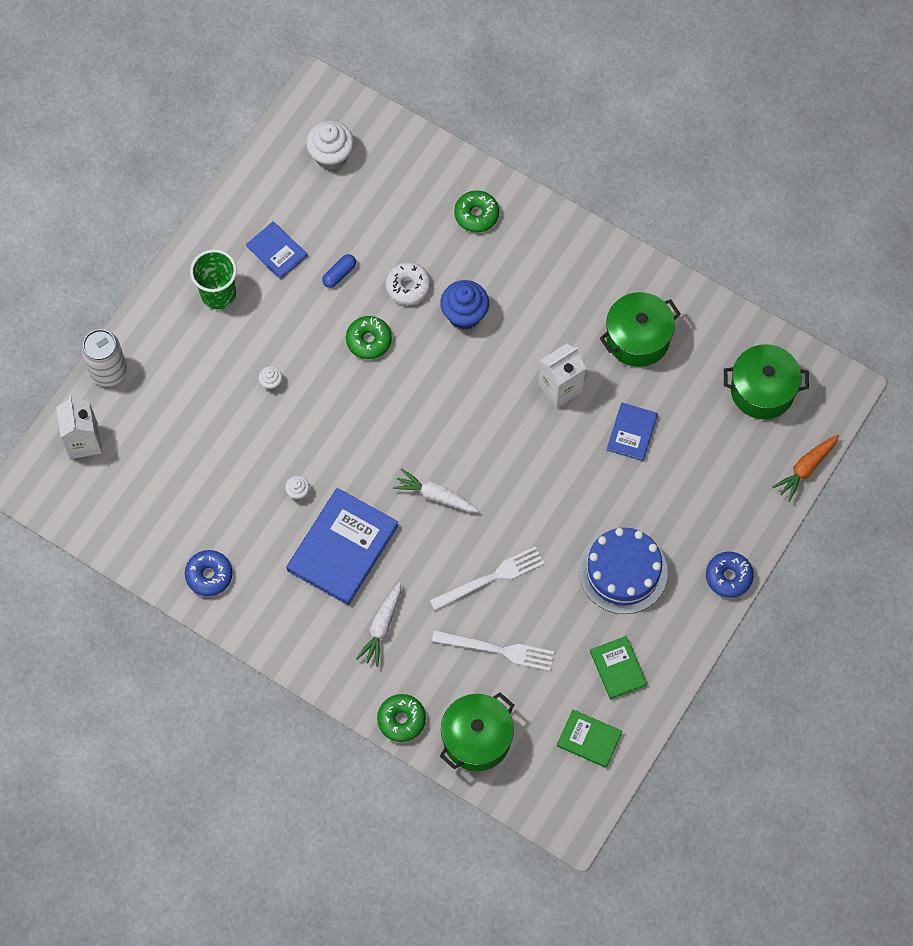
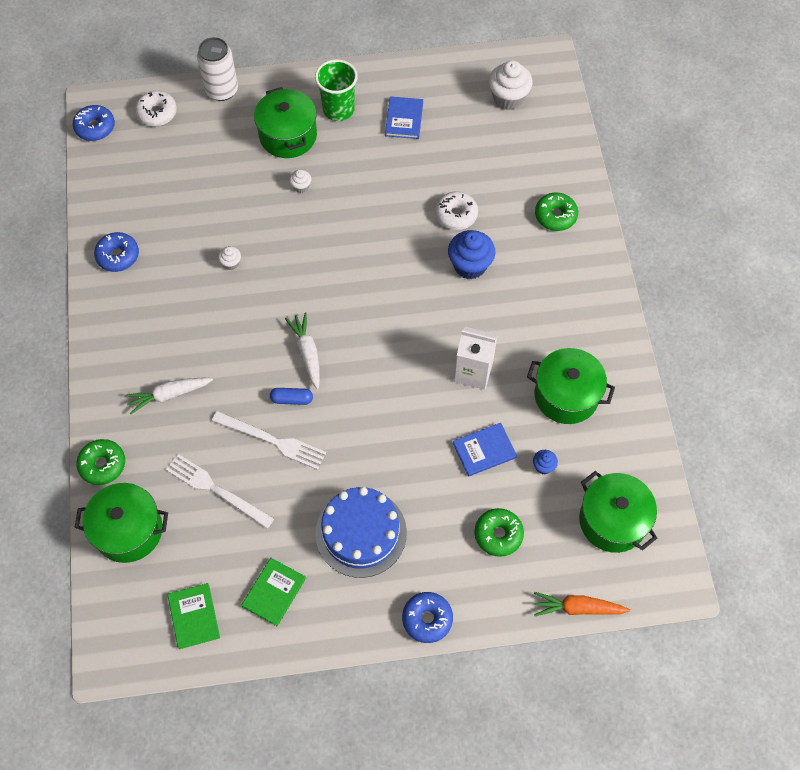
camera: 50 degrees right, 5 degrees down
(52, 503) = (95, 127): none -> blue donut
(84, 441) = (157, 113): white carton -> white donut
(208, 354) = (288, 136): none -> green pot
(339, 274) = (424, 167): blue capsule -> blue capsule (292, 399)
(342, 547) = (211, 323): blue book -> none
(369, 340) = (390, 221): green donut -> green donut (498, 534)
(497, 650) = (216, 490): white fork -> white fork turned 150 degrees clockwise
(680, 402) = (543, 466): none -> blue cupcake

